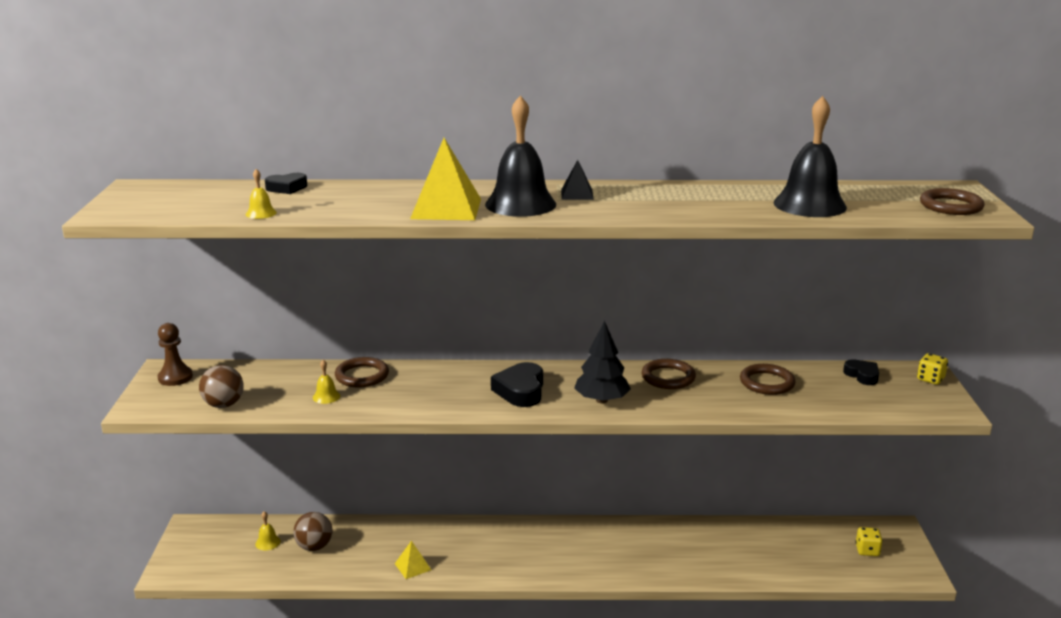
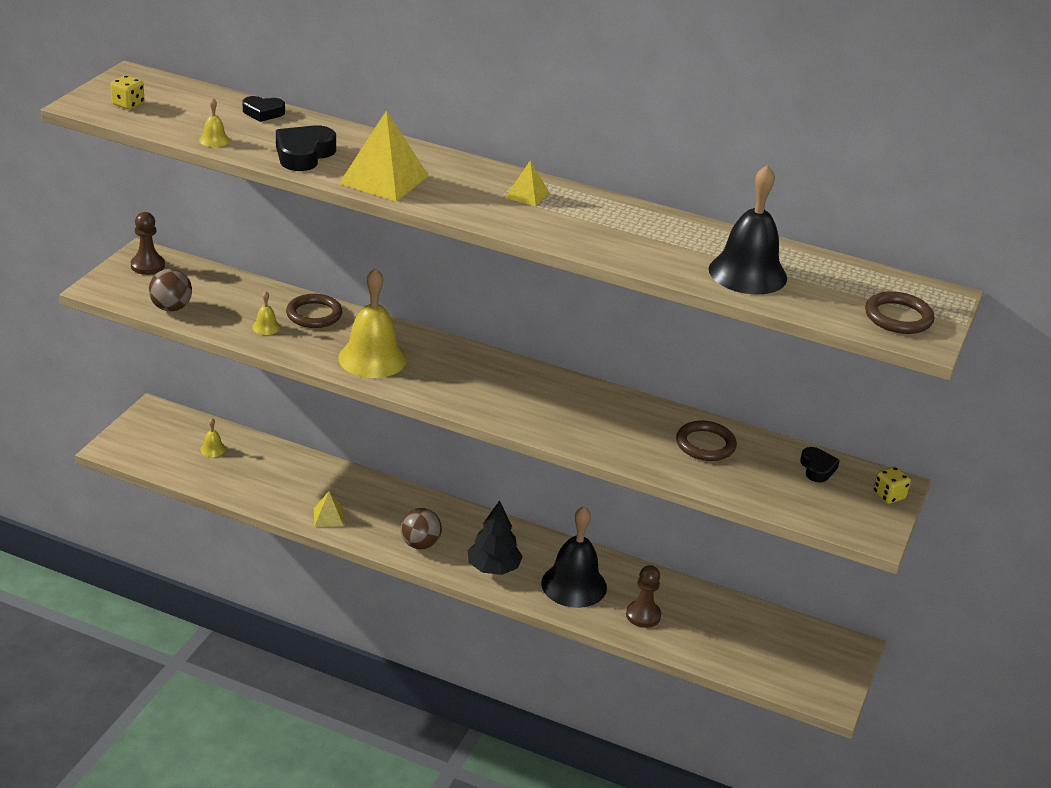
camera: 20 degrees right, 10 degrees up
(314, 547) = (251, 467): brown ball -> brown ball (420, 544)
(442, 395) = (372, 358): none -> yellow bell
(520, 204) = (459, 193): black bell -> black bell (574, 585)
(521, 391) = (450, 376): black heart -> black heart (304, 154)
(577, 194) = (527, 195): black pyramid -> yellow pyramid
(601, 400) = (519, 411): black tree -> black tree (493, 568)
(668, 377) = (609, 407): brown ring -> none
(730, 558) = (643, 615): none -> brown pawn
(867, 550) = (795, 657): yellow dice -> yellow dice (128, 104)

